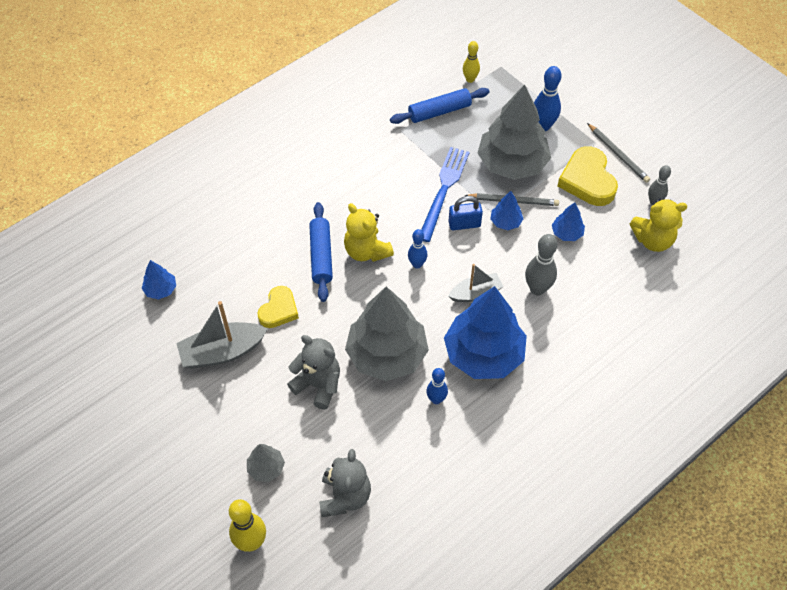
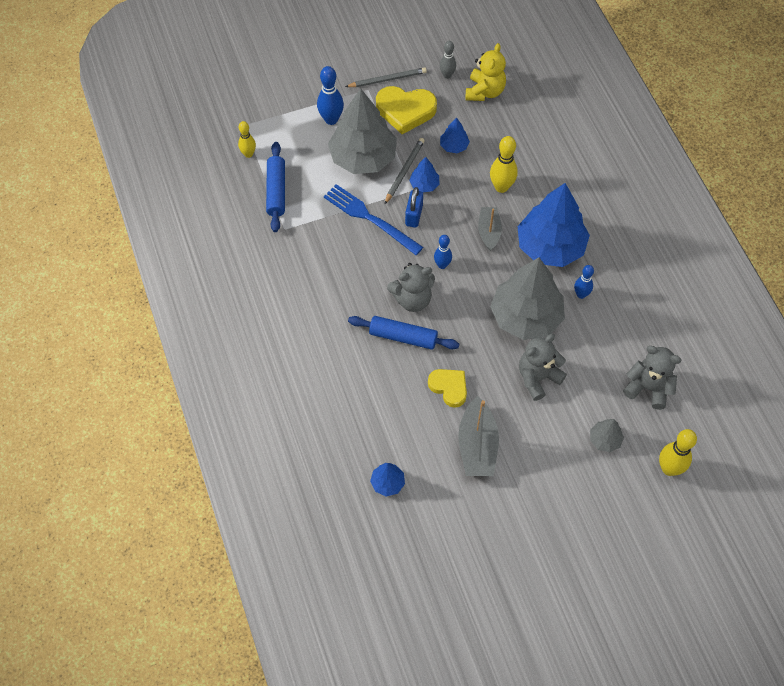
camera: 70 degrees left, 5 degrees up
(366, 251) = (412, 299): yellow teddy bear -> grey teddy bear
(537, 289) = (501, 187): grey bowling pin -> yellow bowling pin

